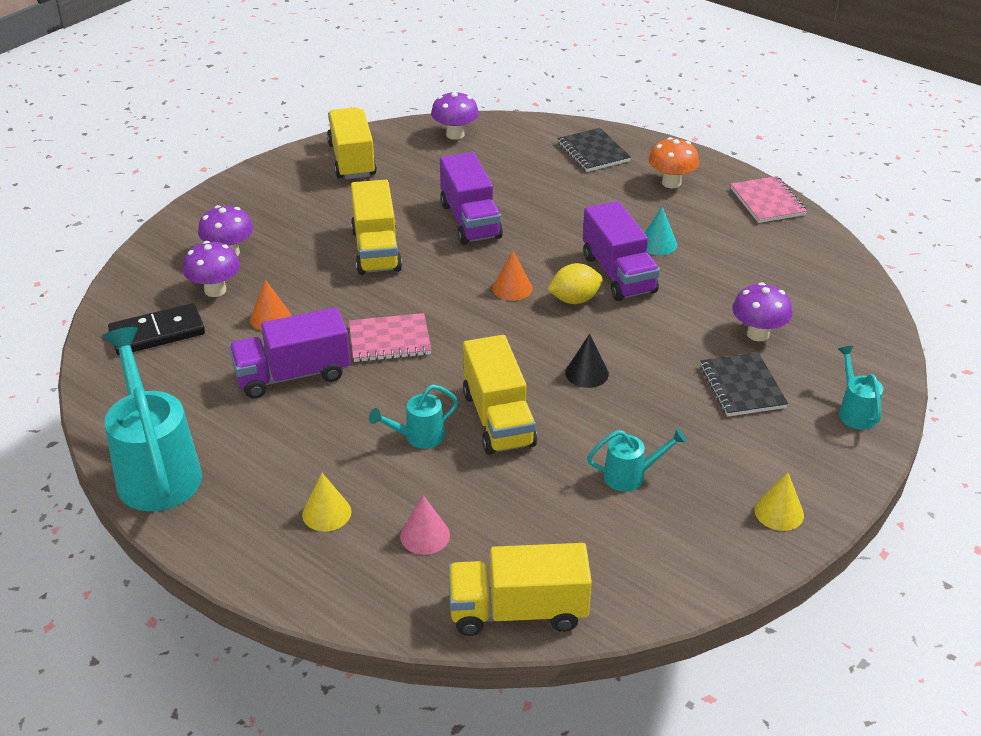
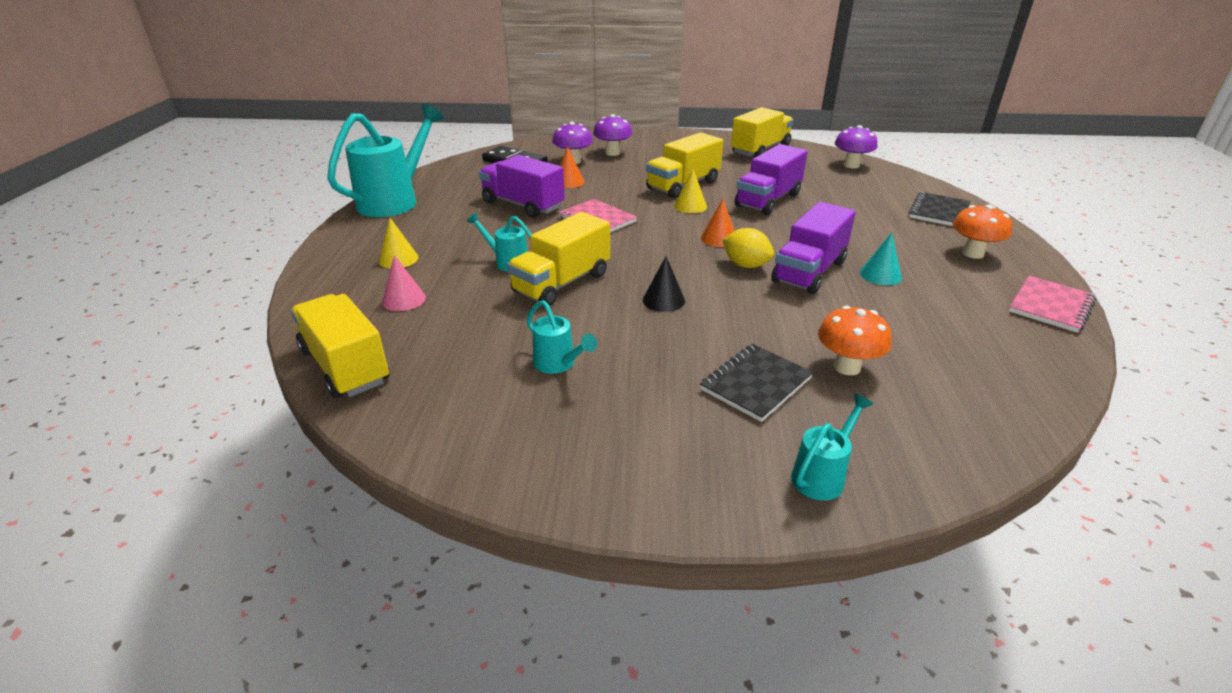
camera: 55 degrees right, 5 degrees down
(758, 334) = (847, 367): purple mushroom -> orange mushroom
(779, 512) = (595, 472): yellow cone -> yellow cone (690, 206)

